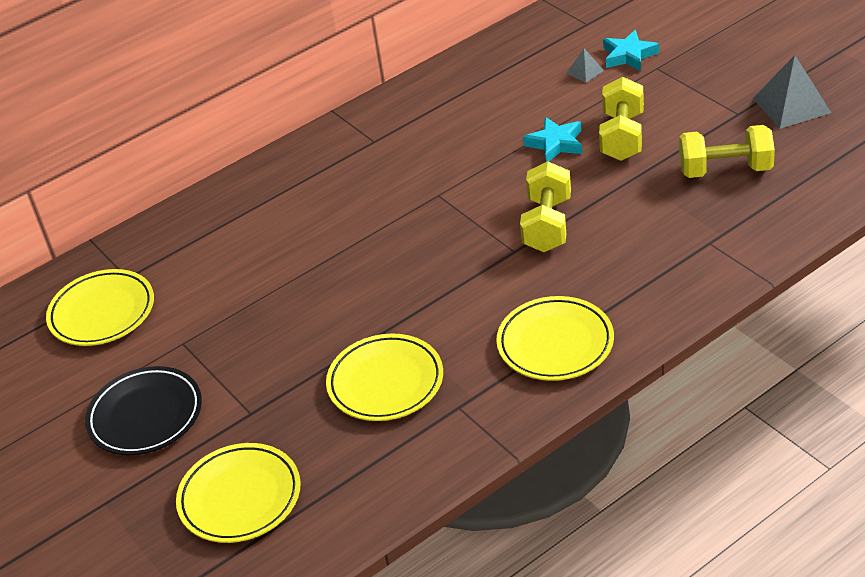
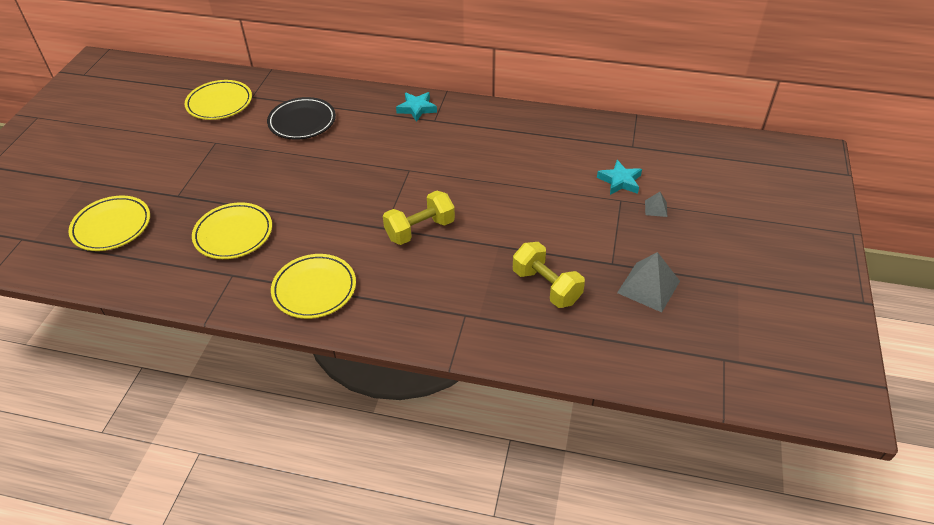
camera: 45 degrees right, 5 degrees up
(145, 415) = (153, 160): black plate -> black plate (302, 122)
(555, 144) = (500, 194): turquoise star -> turquoise star (417, 109)
(585, 71) = (583, 170): grey pyramid -> grey pyramid (656, 208)
(622, 137) = (534, 220): yellow dumbbell -> none

